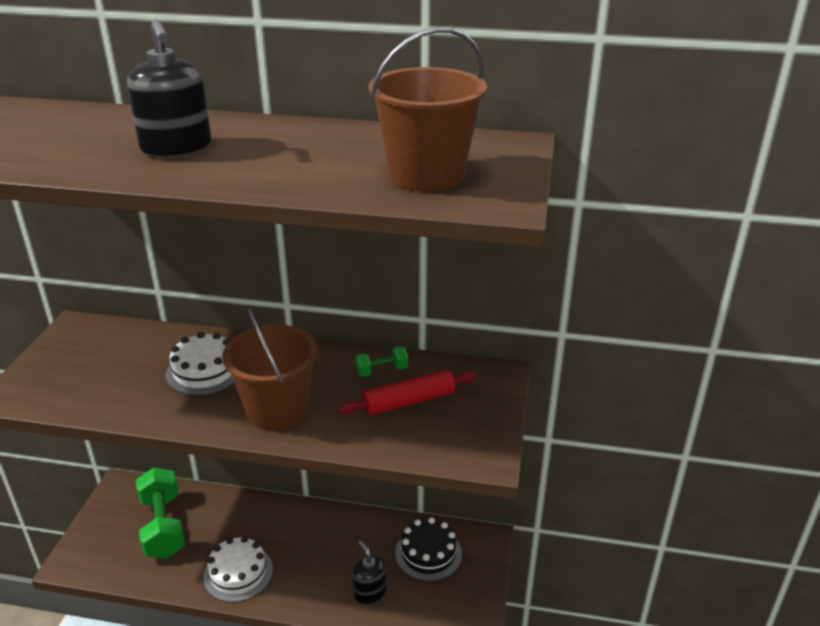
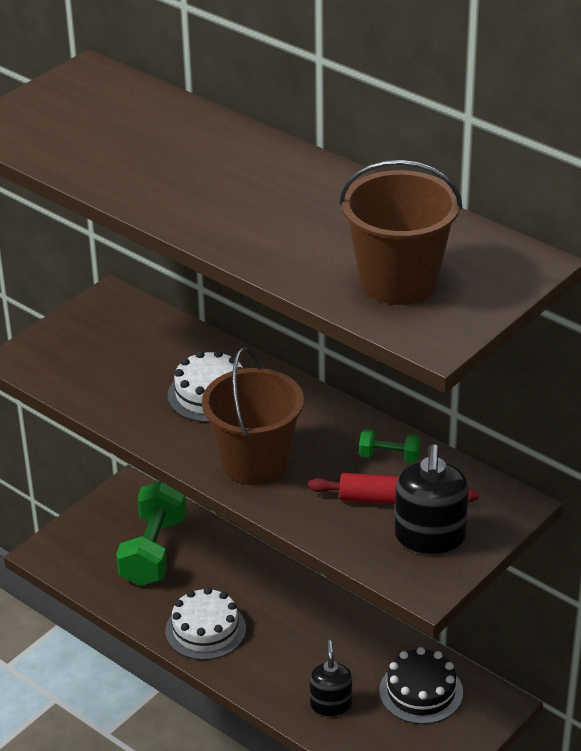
camera: 30 degrees right, 5 degrees up
(176, 148) = (201, 176): black soap dispenser -> black soap dispenser (430, 537)

